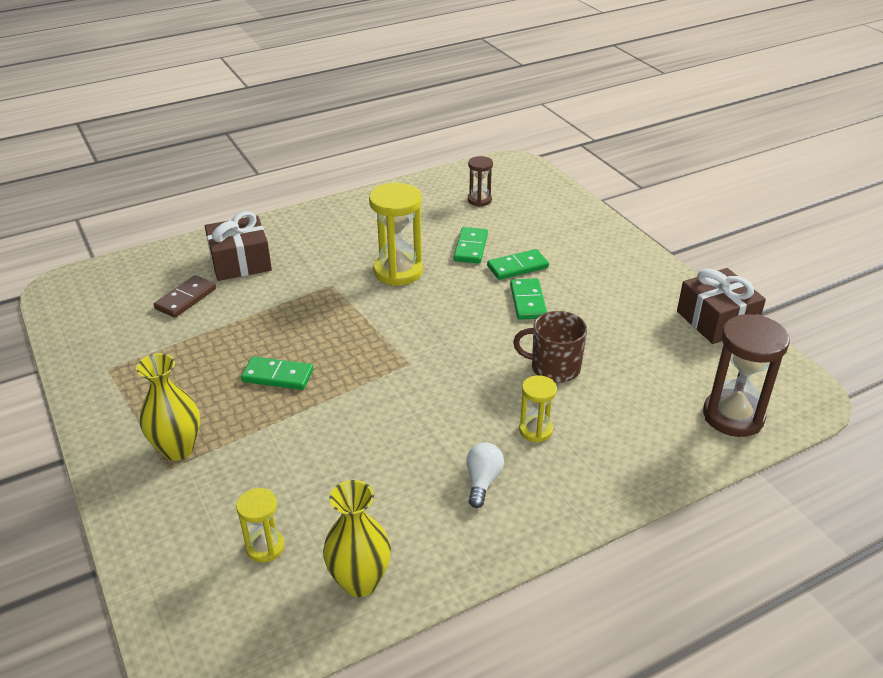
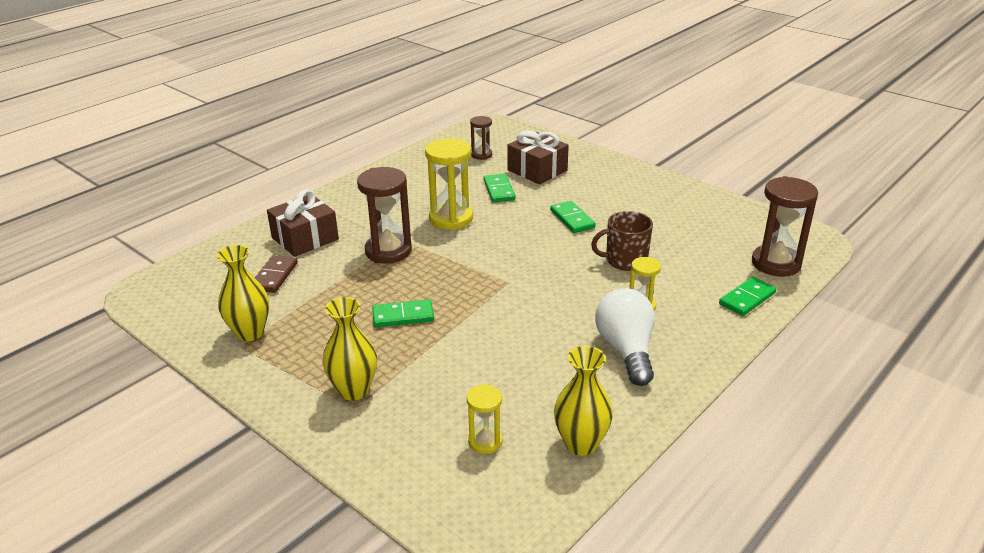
camera: 20 degrees left, 5 degrees down
(125, 356) = (250, 332): none -> yellow vase
(311, 296) = (388, 251): none -> brown hourglass
(482, 481) = (626, 350): white light bulb -> white light bulb, size x1.84
(517, 267) = (547, 197): green domino -> green domino (747, 299)
(716, 320) = (721, 203): brown gift -> brown gift (537, 170)

